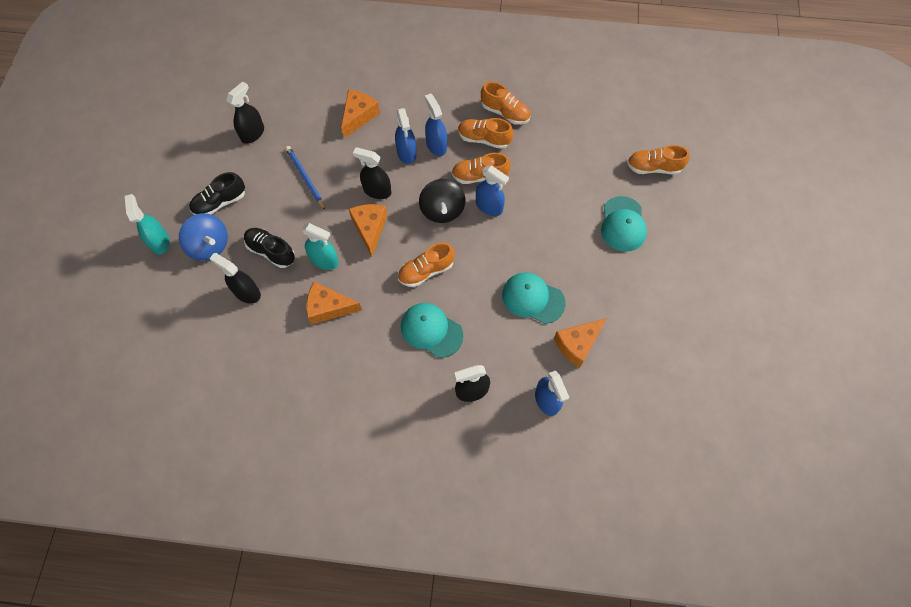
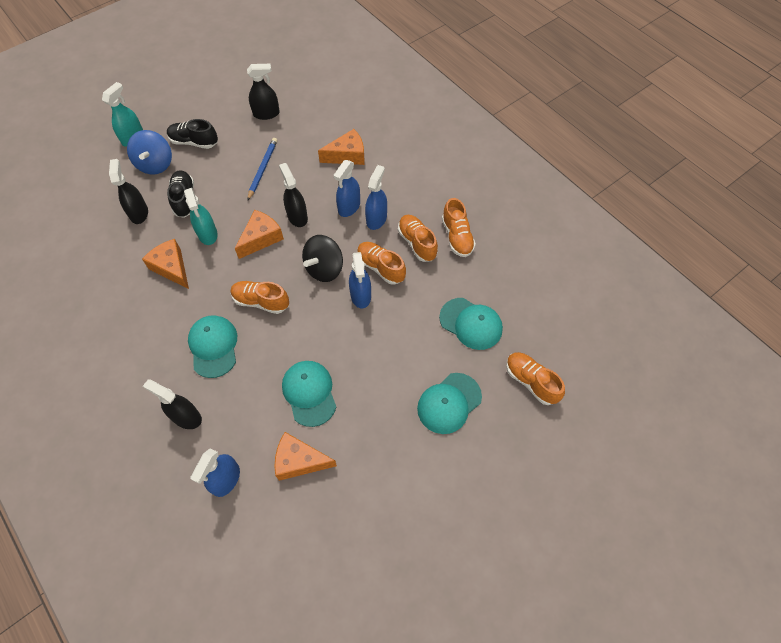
camera: 45 degrees right, 5 degrees down
(579, 163) = (471, 323): none -> turquoise cap

